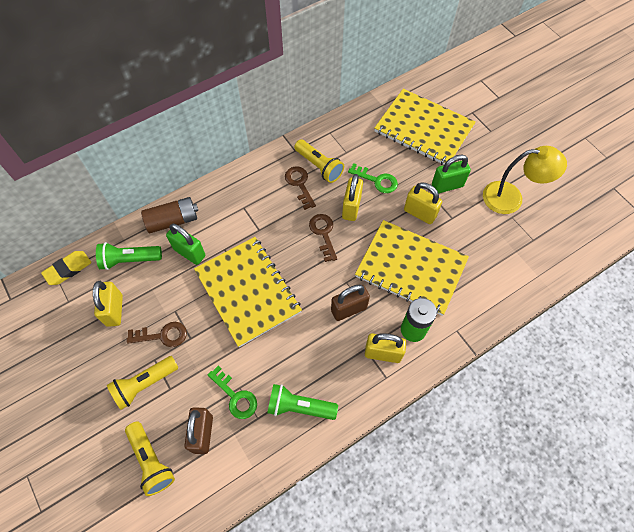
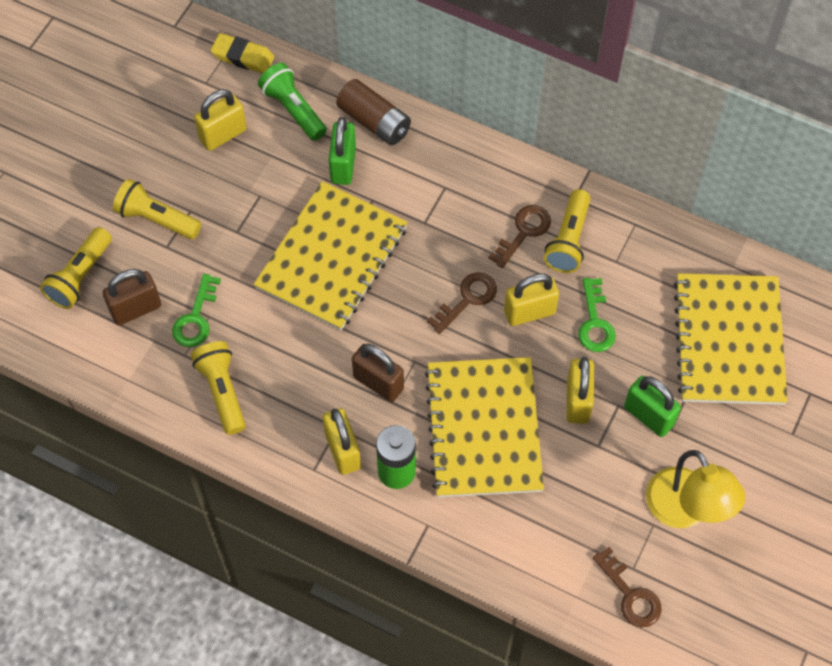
camera: 60 degrees right, 0 degrees up
(162, 335) = (222, 201): brown key -> brown key (630, 594)
(299, 407) = (222, 391): green flashlight -> yellow flashlight

